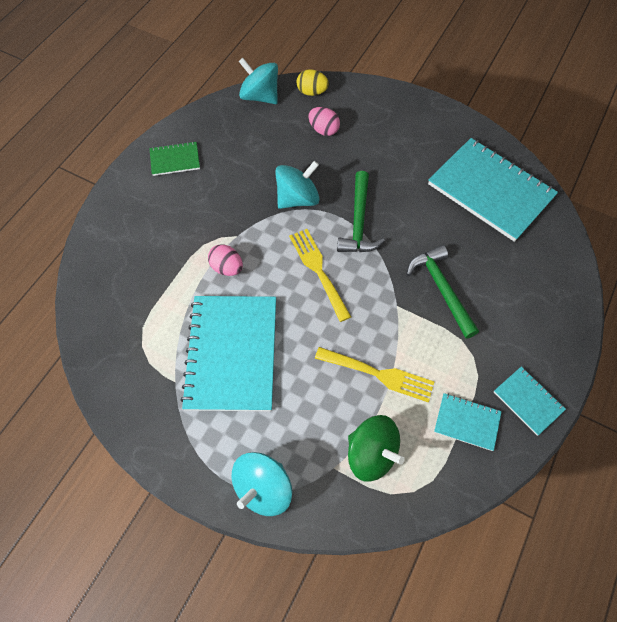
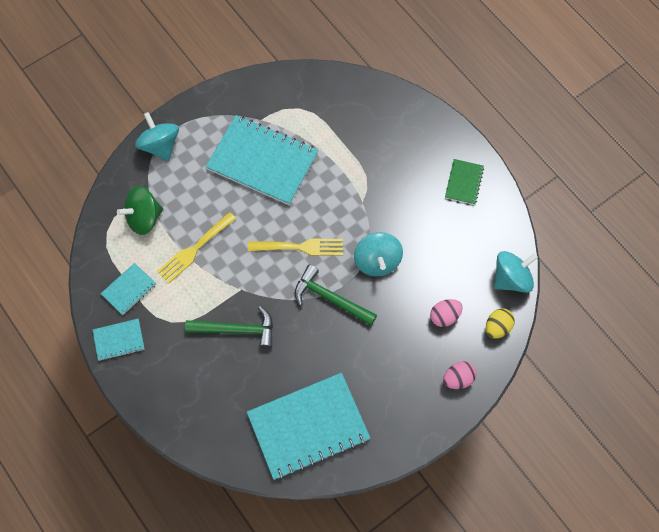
camera: 115 degrees right, 5 degrees up
(227, 268) = (335, 183): pink egg -> pink egg (458, 379)

